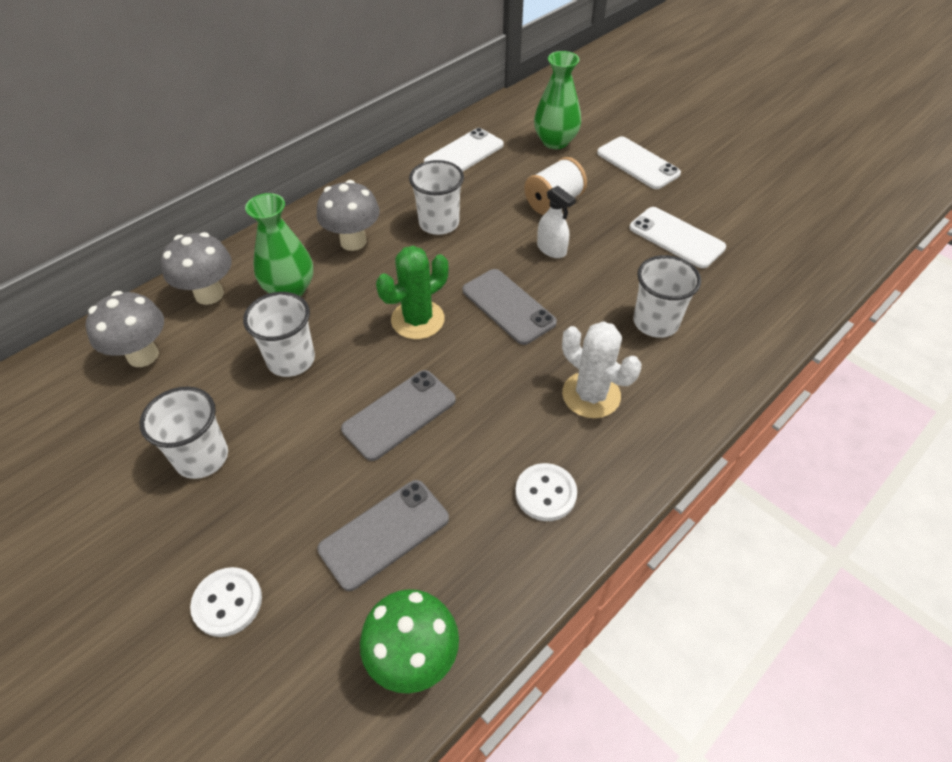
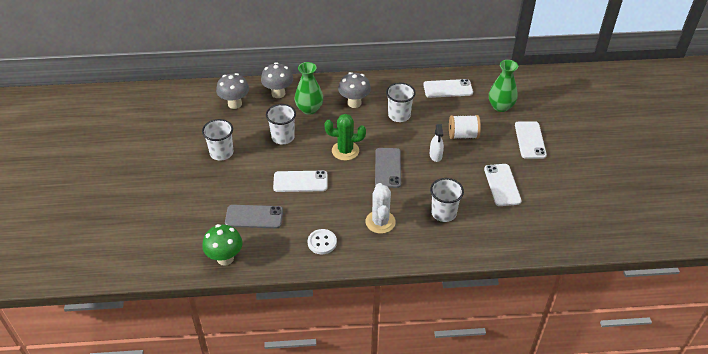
camera: 40 degrees right, 5 degrees down
(227, 602) = (188, 203): white button -> none
(399, 414) = (300, 181): grey phone -> white phone

